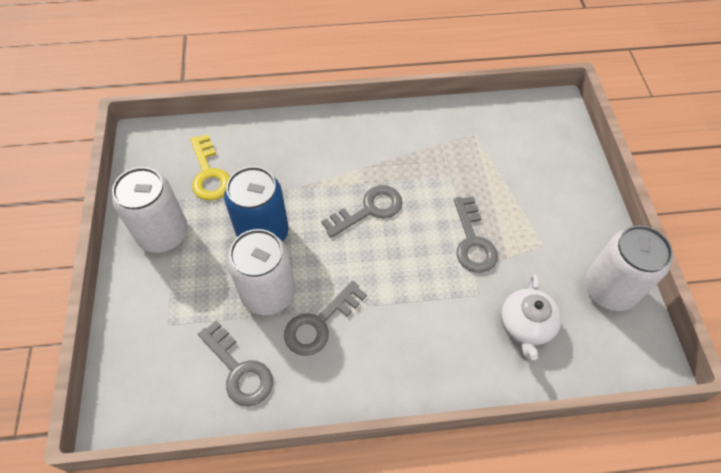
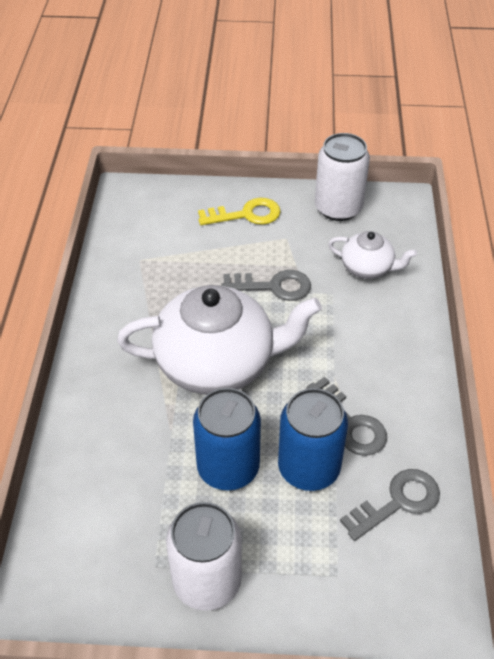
camera: 80 degrees left, 10 degrees down
(209, 174) = (122, 524): yellow key -> yellow key (246, 214)
(268, 293) = (309, 468): white can -> blue can
(369, 210) = (218, 363): grey key -> white teapot

